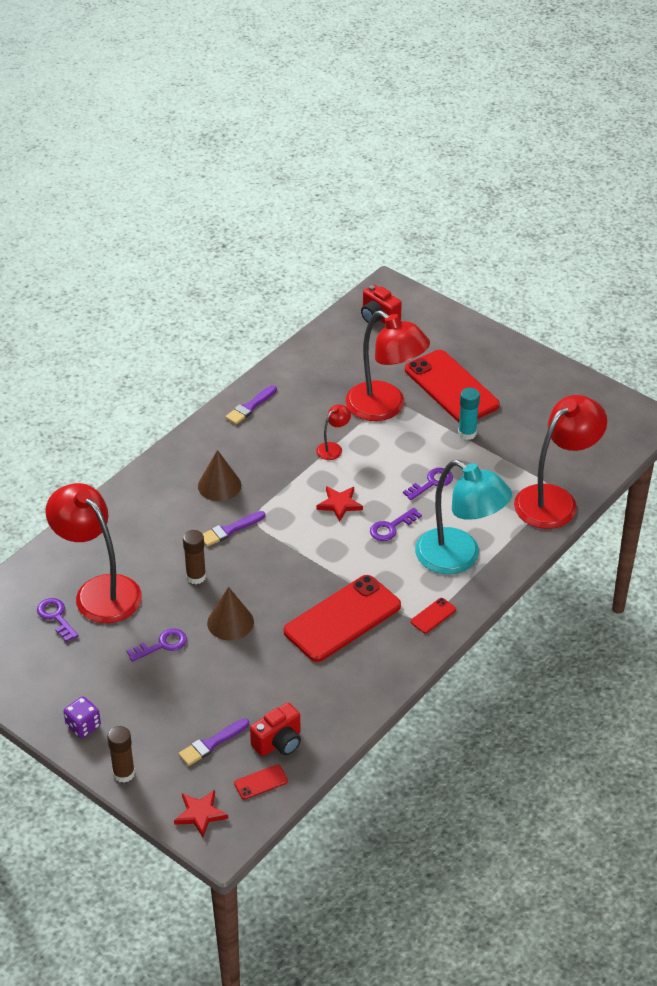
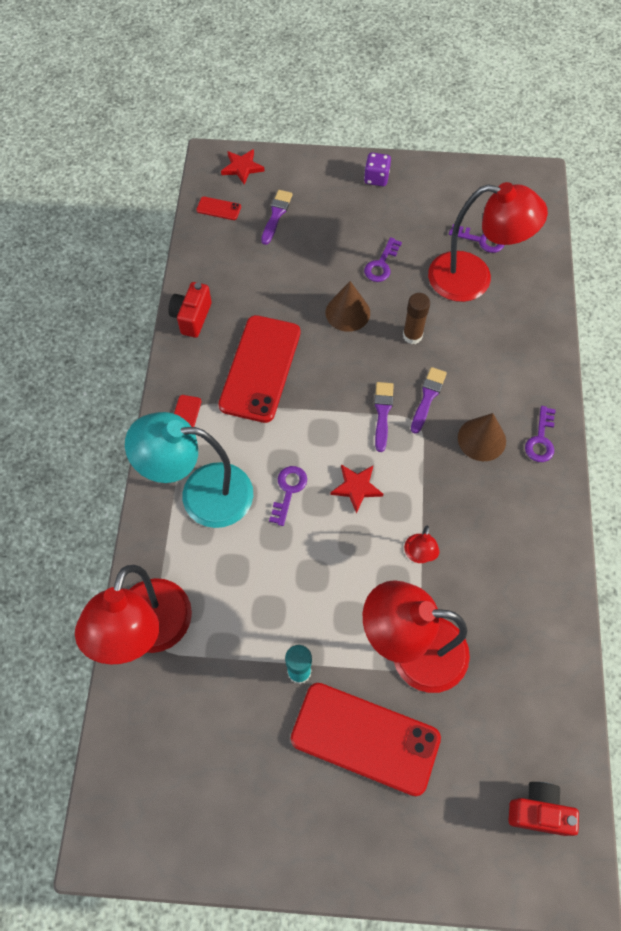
camera: 145 degrees right, 20 degrees up
(124, 773) = (317, 164): brown glue stick -> none
(250, 407) = (545, 557): purple brush -> purple brush (382, 413)
(261, 782) = (218, 208): red phone -> red phone turned 75 degrees clockwise
(278, 742) = (229, 241): red camera -> red camera (192, 317)
(432, 483) = (288, 573): purple key -> purple key (541, 439)

